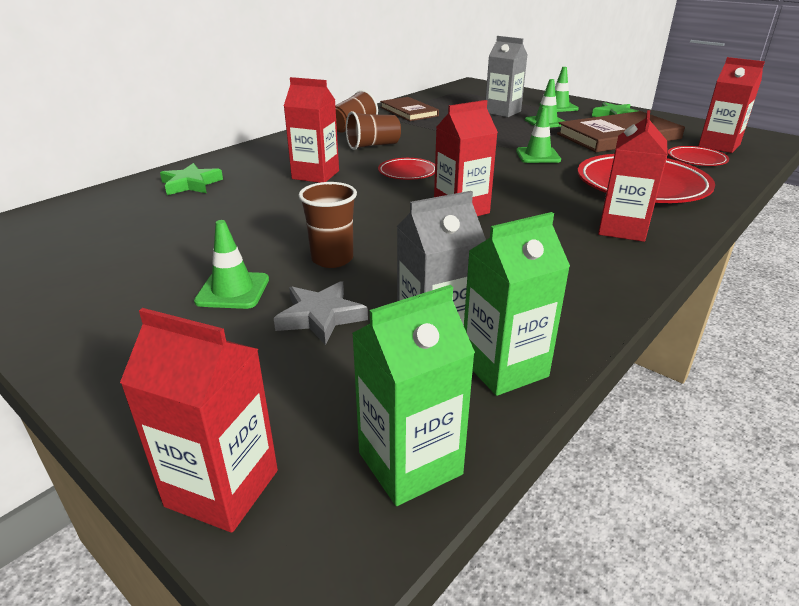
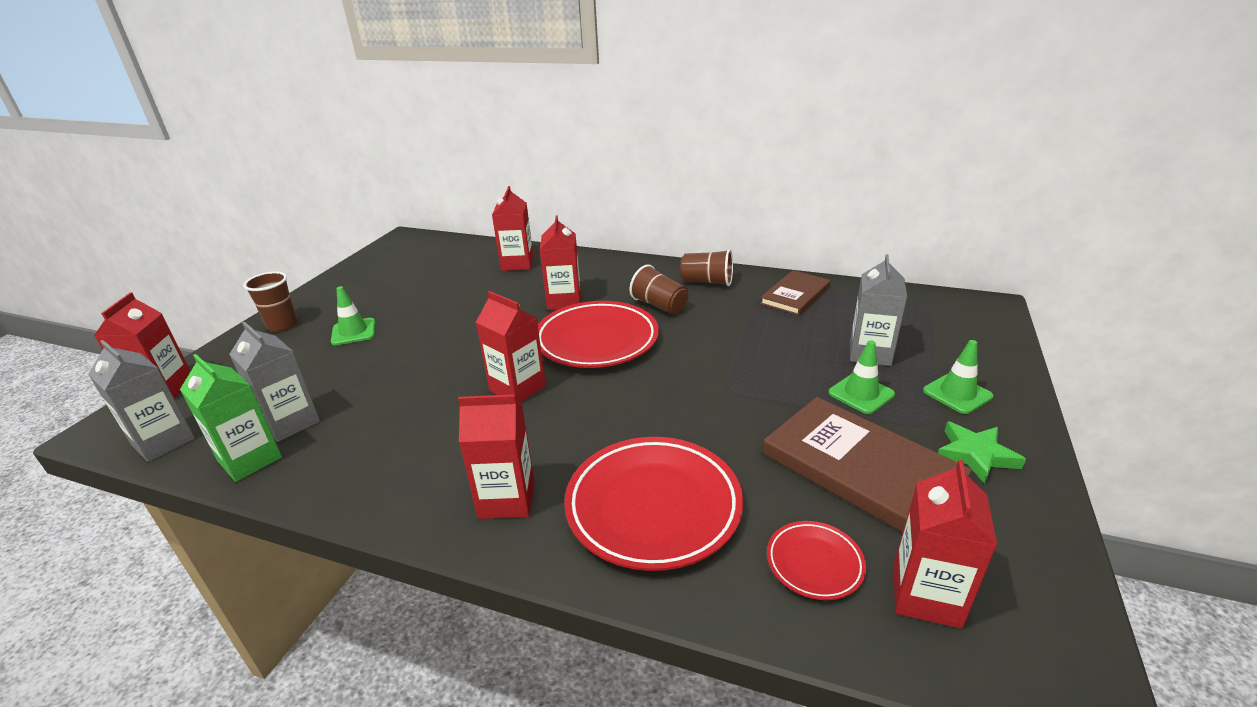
camera: 70 degrees right, 0 degrees up
(191, 184) = (517, 264): green star -> red carton
(321, 317) = (320, 371): grey star -> none
(332, 259) = (403, 353): brown cup -> brown cup (282, 325)
(407, 173) = (596, 340): red plate -> red plate, size x2.04
(410, 463) = (163, 441): green carton -> grey carton
(538, 156) = (709, 408): green traffic cone -> none

